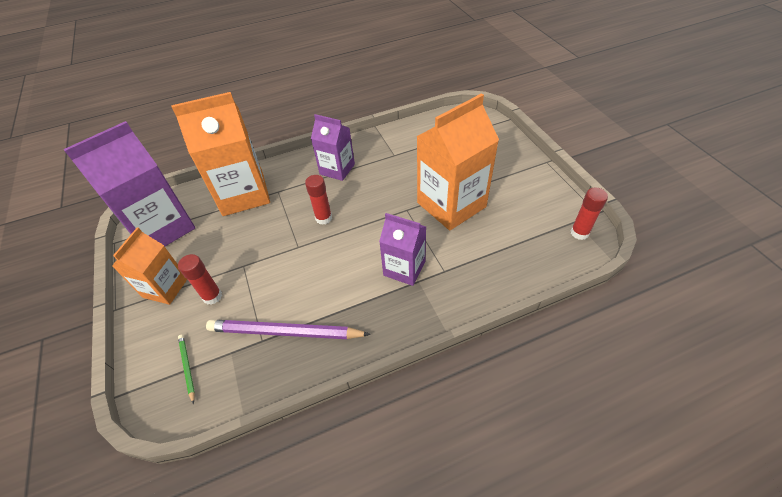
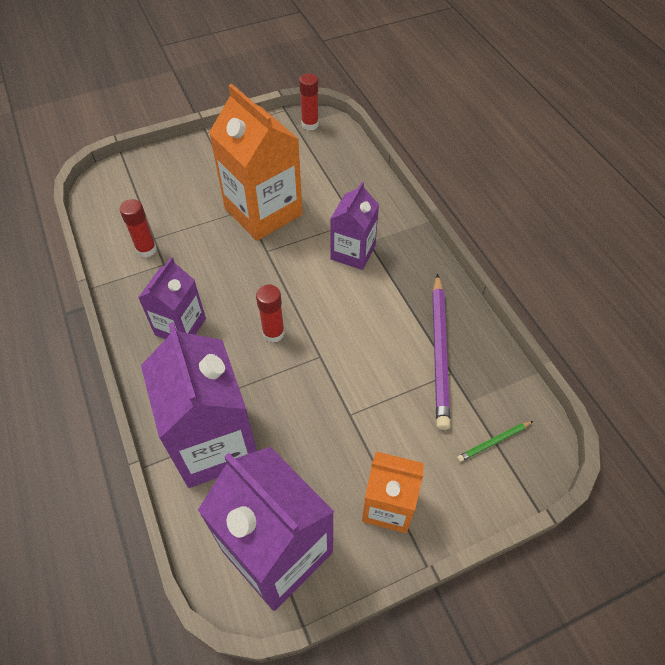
camera: 95 degrees left, 5 degrees up
(212, 296) = (398, 440): red glue stick -> red glue stick (146, 250)
(243, 194) = (214, 443): orange carton -> purple carton

